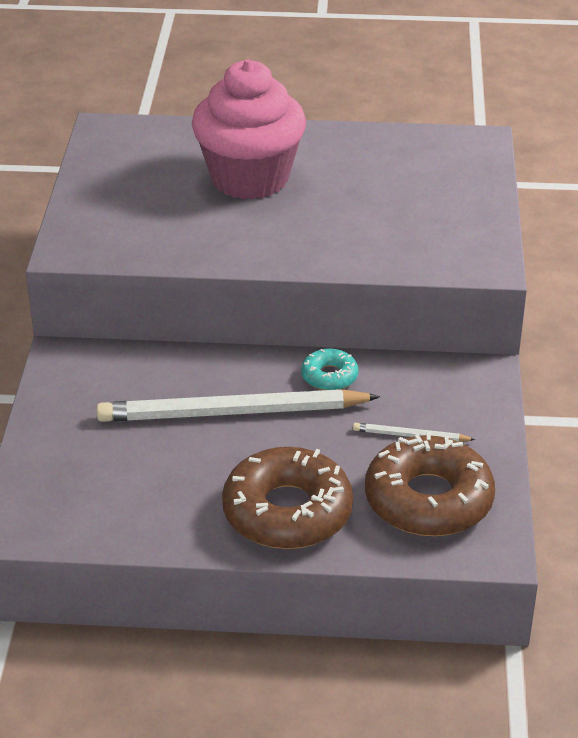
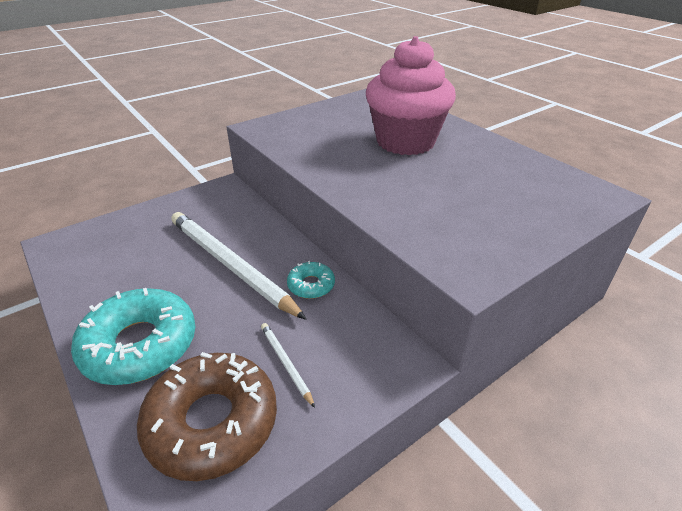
camera: 50 degrees right, 0 degrees up
(287, 512) = (140, 345): brown donut -> turquoise donut

